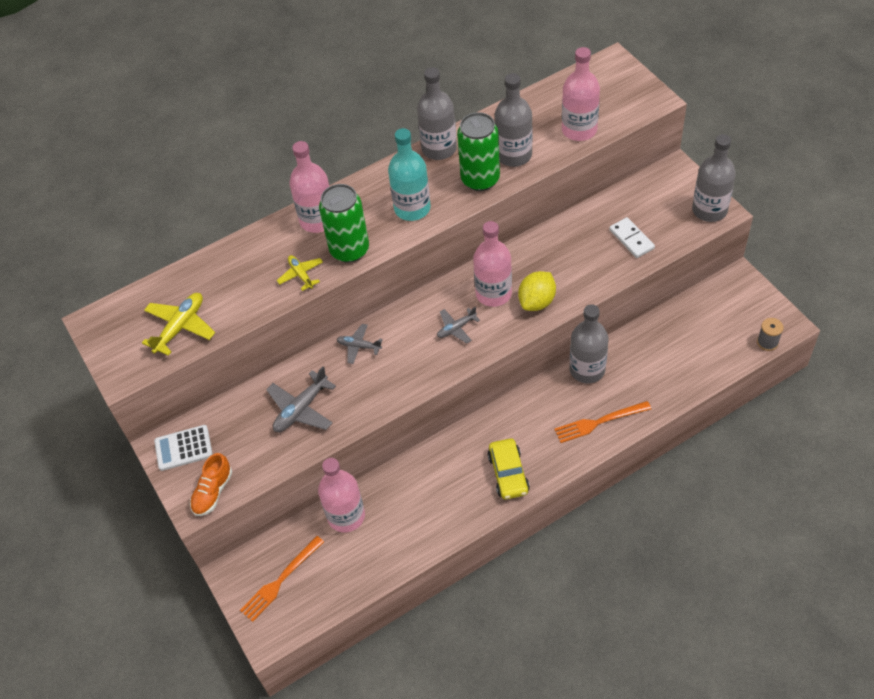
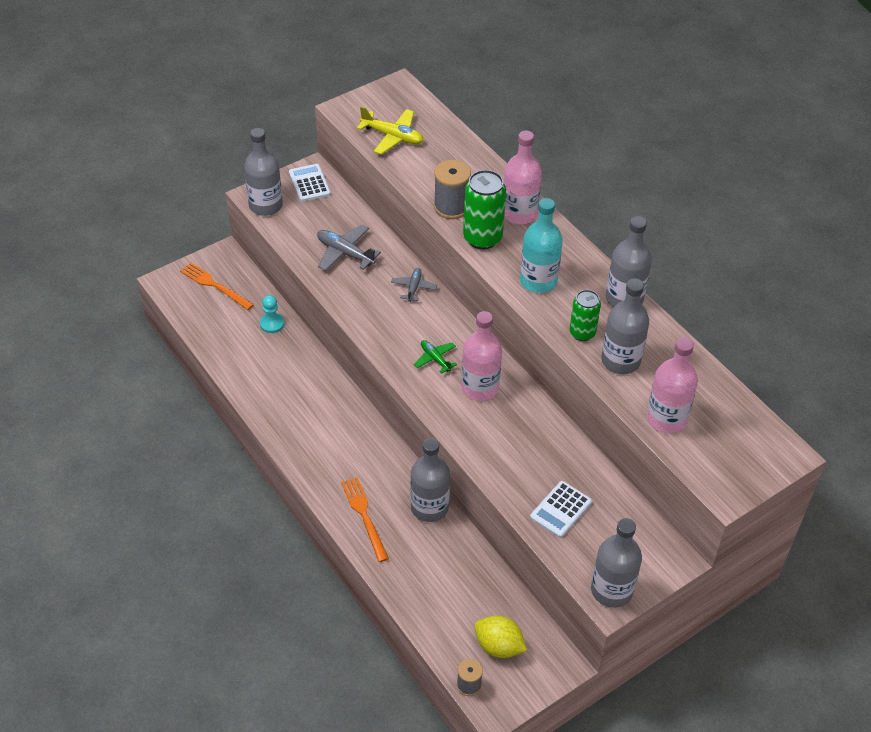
camera: 80 degrees right, 5 degrees down
(213, 492) = (266, 205): orange shoe -> grey bottle
(301, 275) = (451, 207): yellow plane -> grey spool
(346, 516) = (272, 324): pink bottle -> turquoise pawn
(456, 328) = (435, 359): grey plane -> green plane
(480, 179) = (582, 333): green can -> green can, size x0.64
(508, 474) = (308, 440): yellow car -> none
(537, 301) = (470, 423): yellow lemon -> yellow lemon (499, 646)
(631, 239) = (560, 510): white domino -> white calculator

